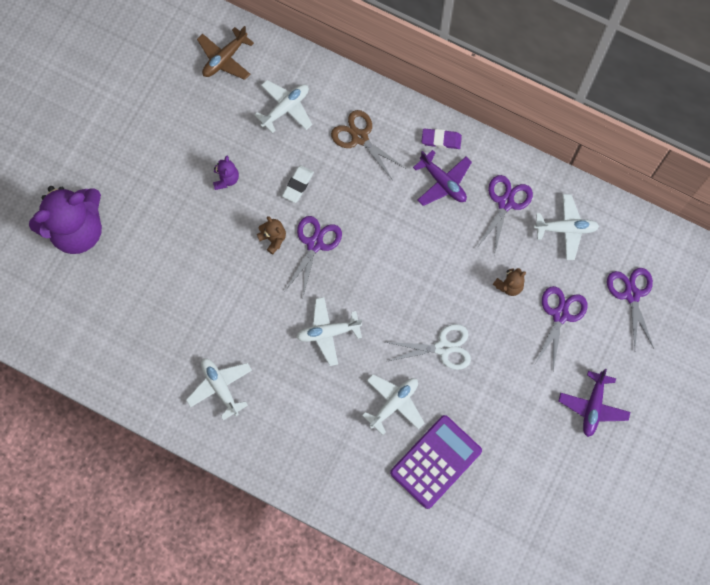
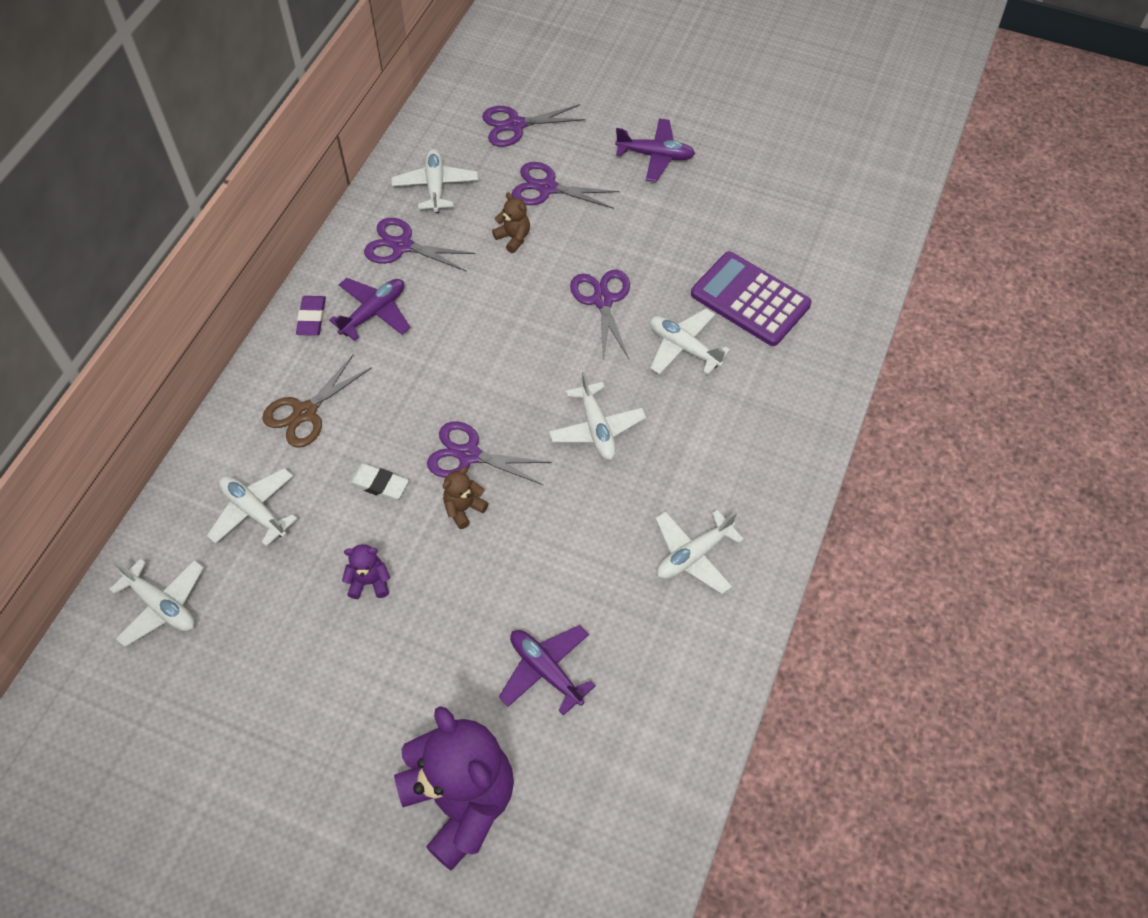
camera: 95 degrees left, 15 degrees down
(151, 284) = (546, 670): none -> purple plane
(225, 58) = (162, 606): brown plane -> white plane
(443, 348) = (602, 300): white scissors -> purple scissors

